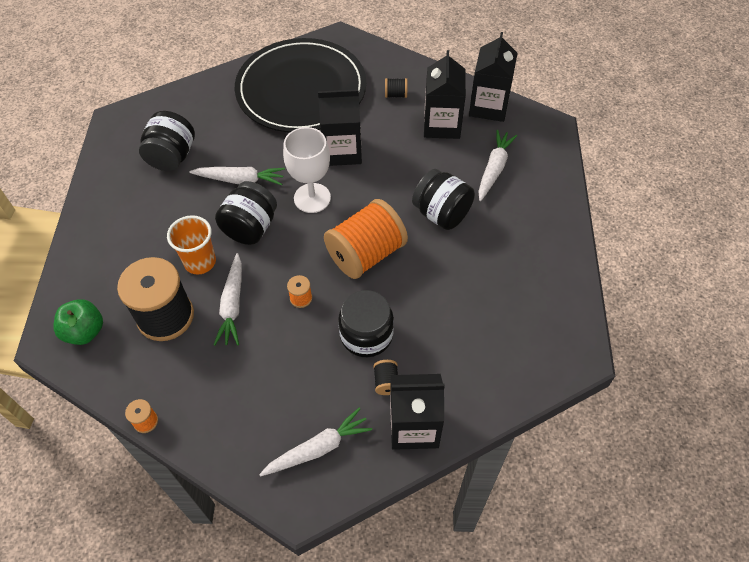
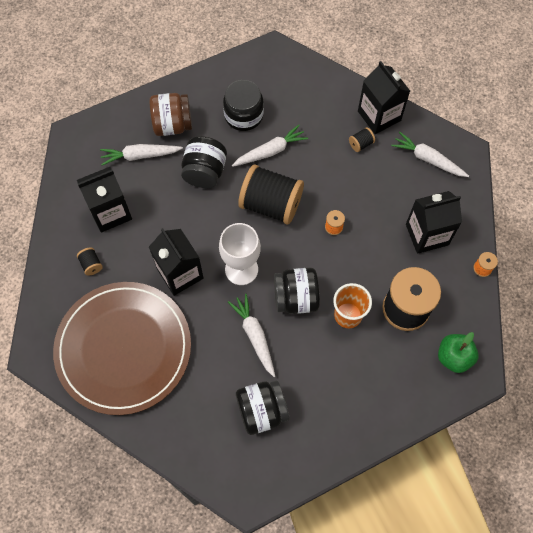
camera: 120 degrees left, 10 degrees up
(232, 305) = (367, 269): white carrot -> white carrot (270, 151)
(301, 89) = (123, 348): black plate -> brown plate
(366, 254) = (271, 204): orange spool -> black spool
(366, 335) = (335, 171): black jar -> black jar (243, 115)
(488, 106) = (71, 187): black carton -> black carton (427, 234)
(518, 210) = (173, 125): none -> brown jar

